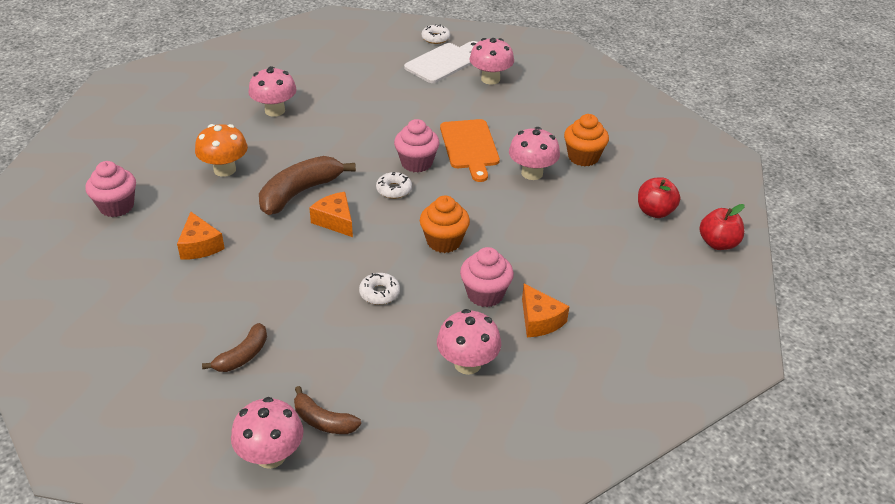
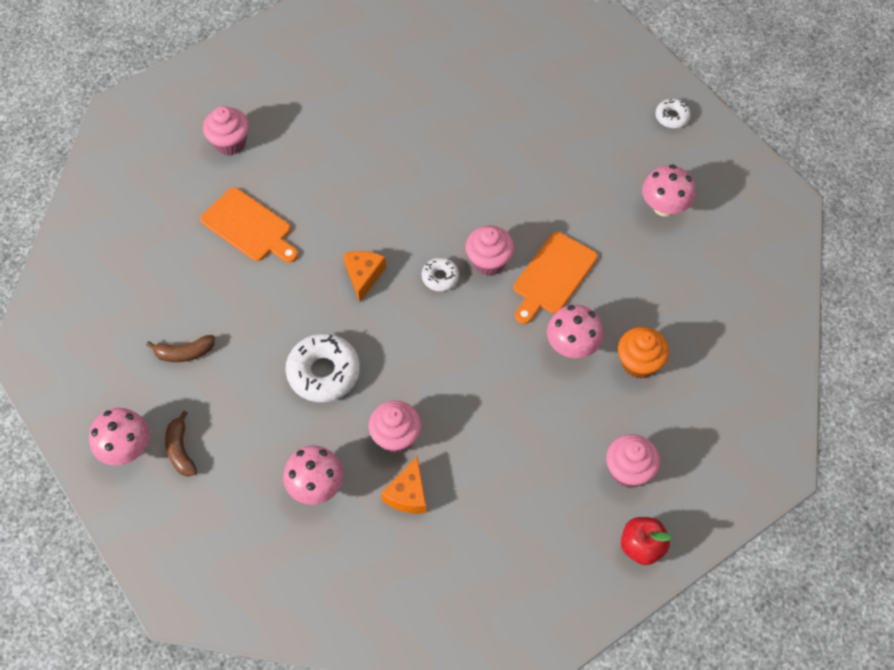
camera: 45 degrees right, 20 degrees up
(200, 246) = (249, 227): orange cheese -> orange cutting board
(224, 169) = (336, 158): orange mushroom -> none
(275, 110) = (437, 116): pink mushroom -> none
(300, 192) = (367, 226): brown banana -> none
(379, 293) = (323, 372): white donut -> white donut, size x1.88
(443, 62) = (644, 154): white cutting board -> none
(444, 241) = (421, 361): orange cupcake -> none
(655, 211) = (628, 470): red apple -> pink cupcake

